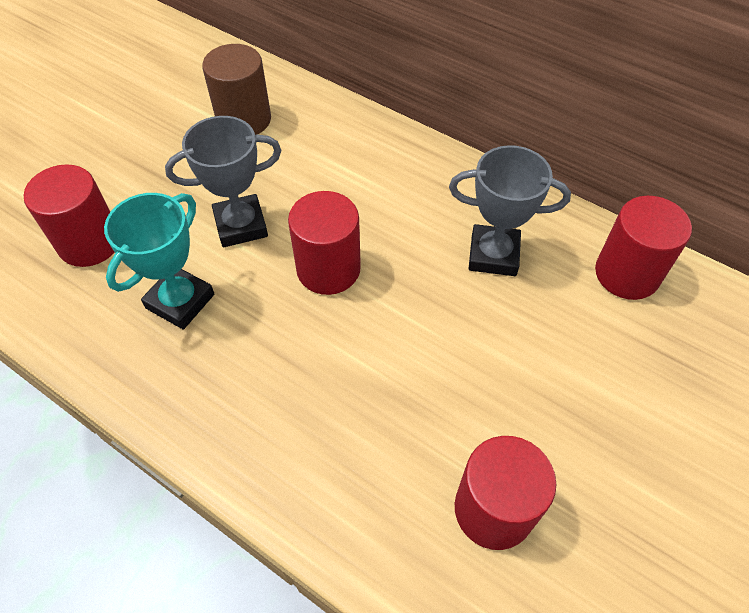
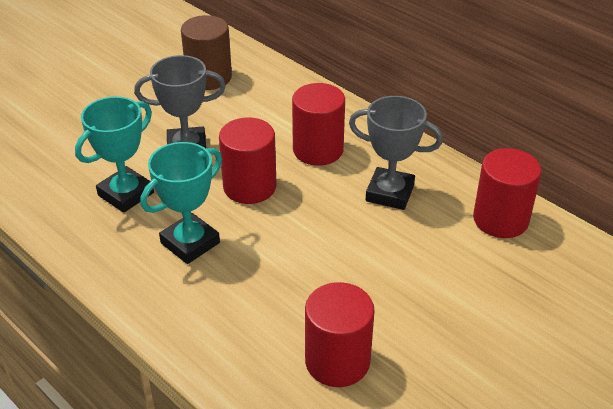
camera: 10 degrees right, 15 degrees down
(90, 242) = (65, 147): red cylinder -> red cylinder (318, 150)
(275, 362) = (190, 243): none -> turquoise trophy

